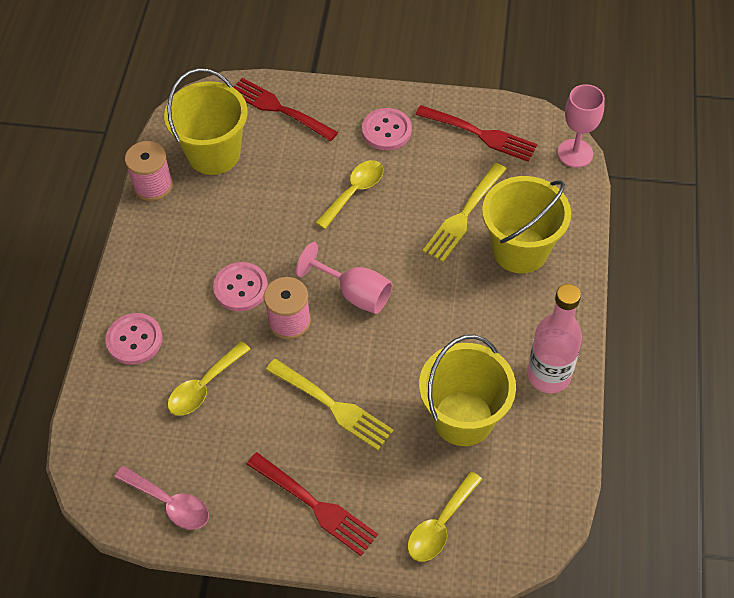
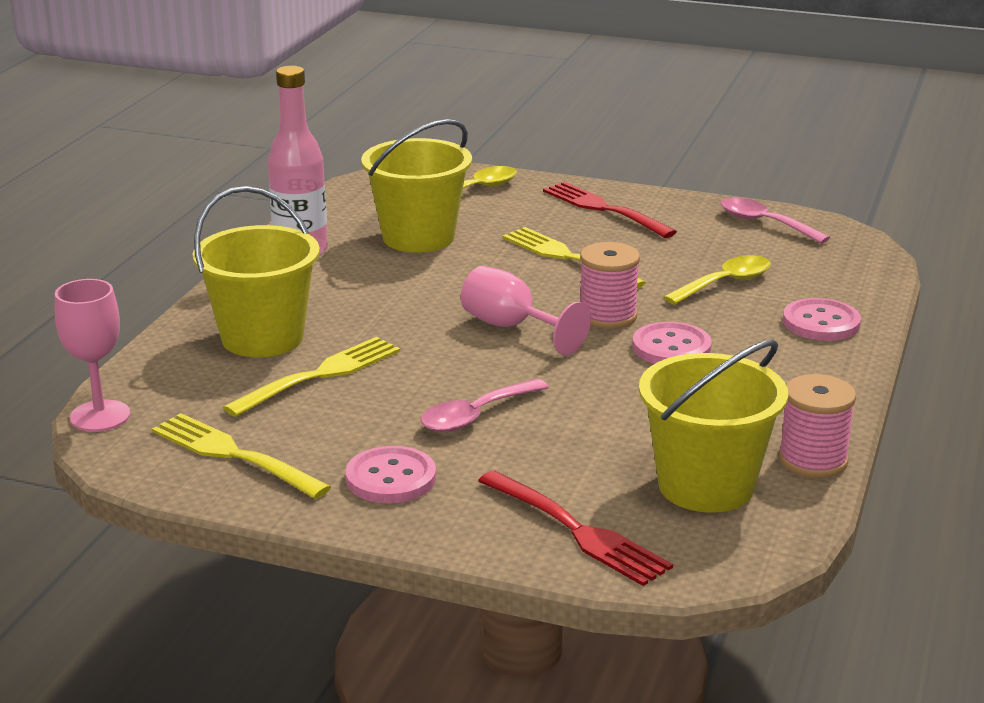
camera: 170 degrees left, 30 degrees down
(354, 192) = (476, 415): yellow spoon -> pink spoon
(479, 134) = (235, 455): red fork -> yellow fork

